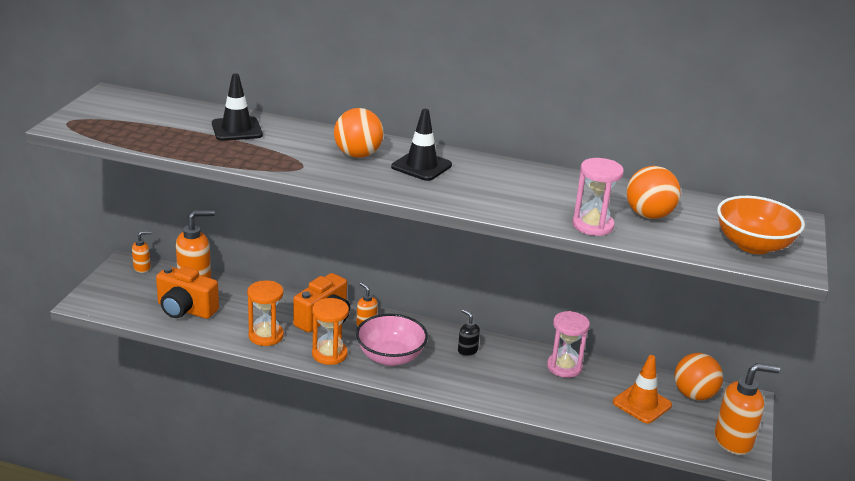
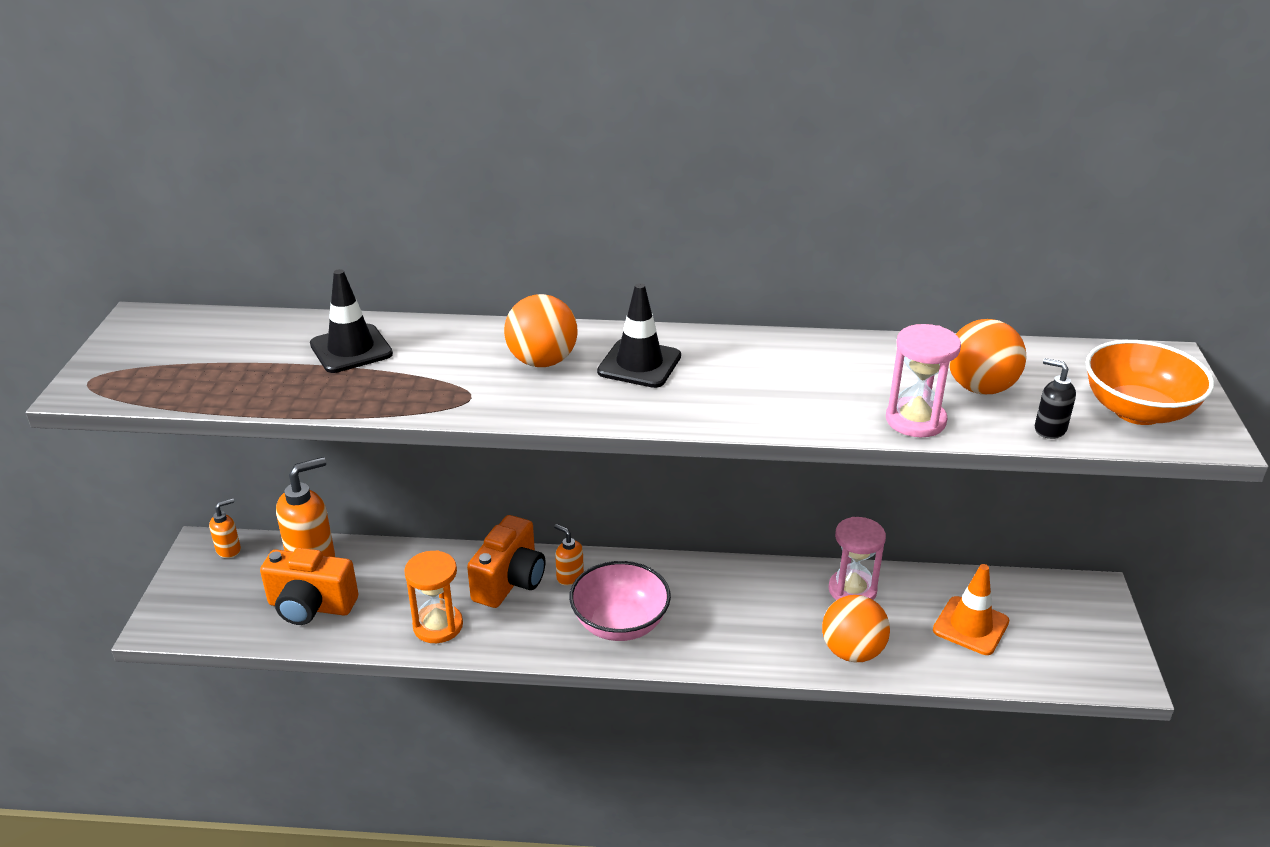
camera: 10 degrees left, 5 degrees up
(329, 354) = (535, 637): orange hourglass -> none
(467, 351) = (718, 591): black soap dispenser -> black soap dispenser (1049, 429)
(694, 395) = (1029, 597): orange ball -> orange ball (852, 652)
(733, 441) = (1105, 658): orange soap dispenser -> none

